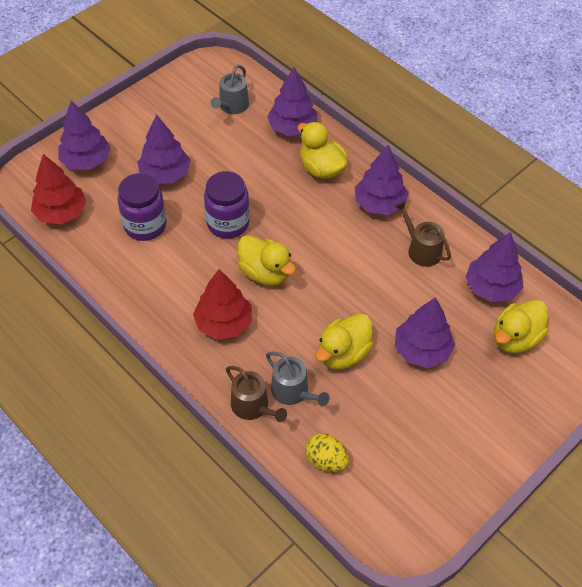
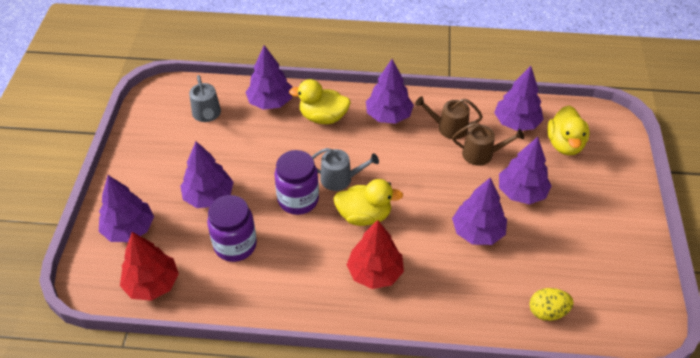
camera: 40 degrees left, 5 degrees down
(253, 406) = (461, 315): brown watering can -> brown watering can (482, 154)
(293, 392) = (475, 283): grey watering can -> grey watering can (340, 179)
(343, 354) = (477, 232): yellow duck -> purple tree

